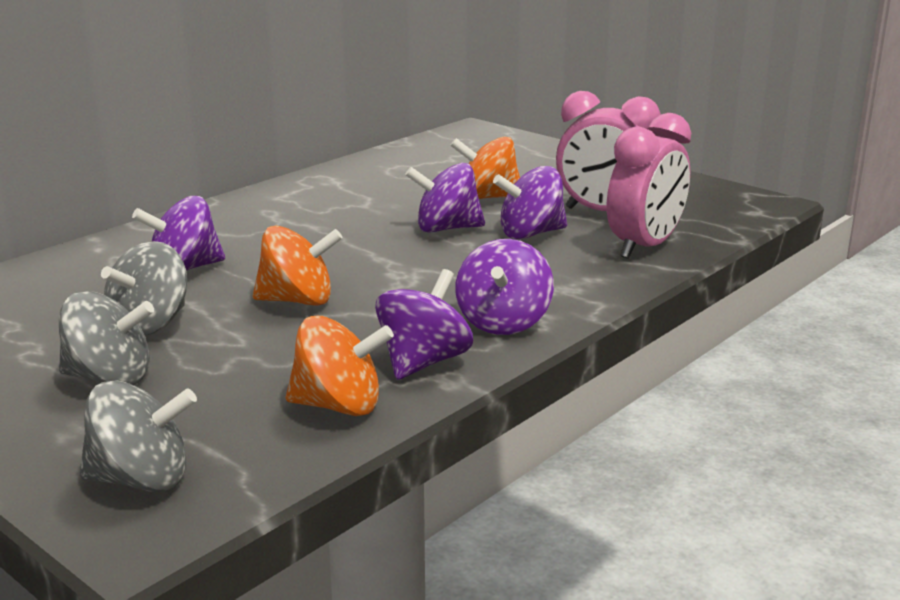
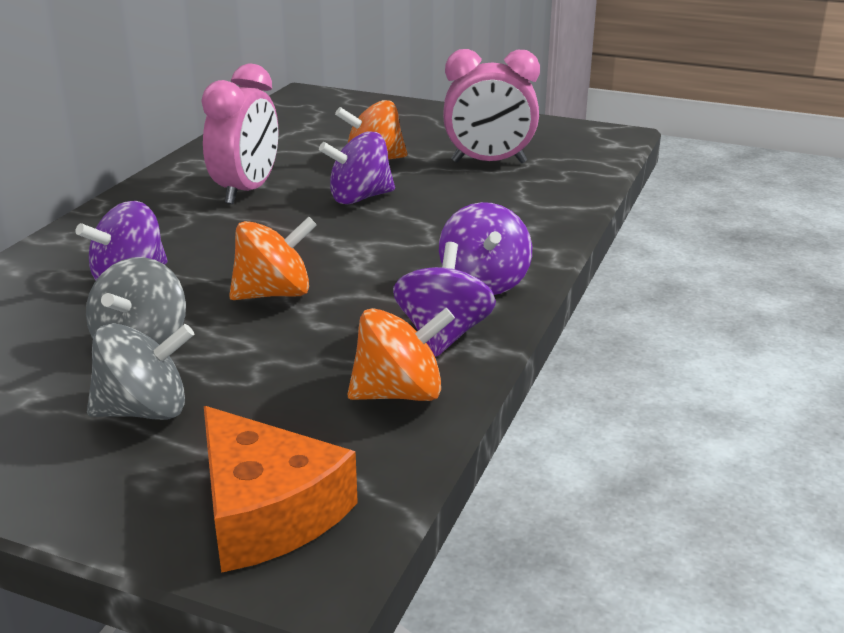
camera: 20 degrees left, 5 degrees up
(141, 480) = (266, 511): grey spinning top -> orange cheese
(530, 234) = (440, 192): purple spinning top -> none
(645, 247) = (549, 190): pink clock -> pink clock (247, 191)

